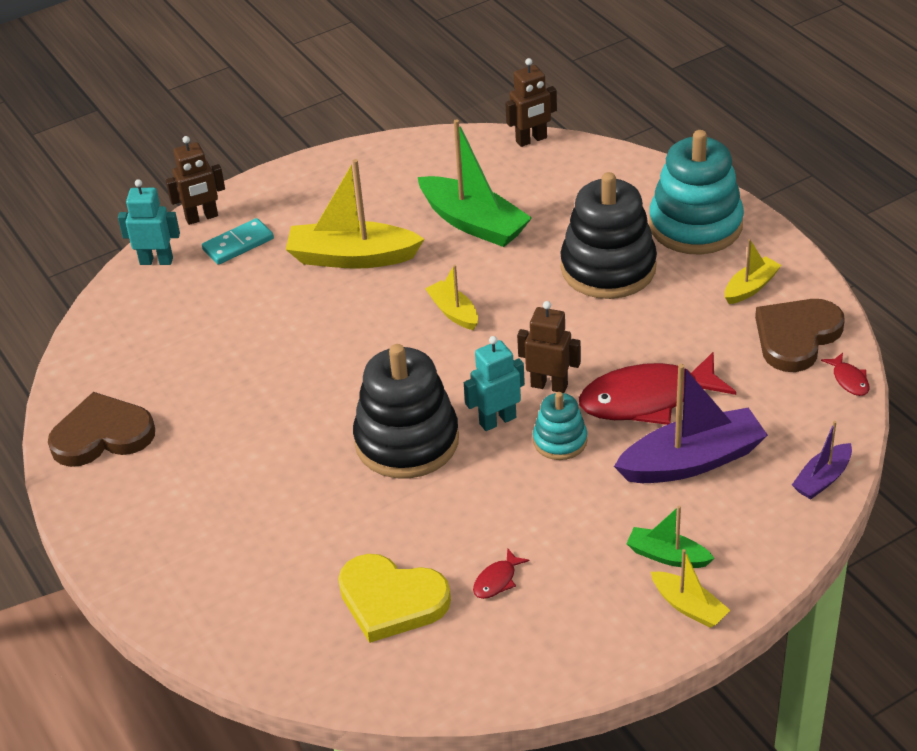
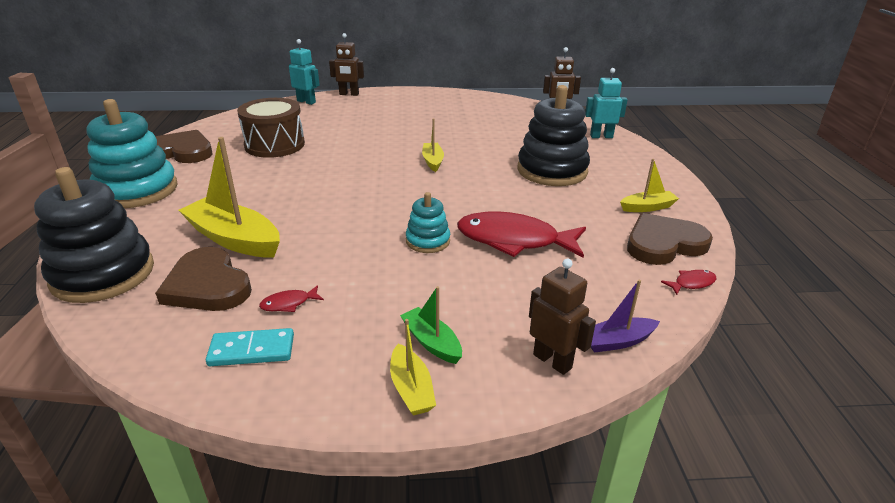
camera: 25 degrees right, 10 degrees down
(216, 369) = (274, 145): none -> brown drum
(238, 244) = (353, 106): turquoise domino -> turquoise domino (252, 350)
(352, 257) = (404, 126): yellow boat -> yellow boat (234, 239)
(391, 600) = (207, 285): yellow heart -> brown heart
(407, 441) = (331, 207): black stacking toy -> black stacking toy (103, 274)
(474, 223) = (488, 131): green boat -> none
(497, 420) = (399, 216): turquoise robot -> turquoise robot (601, 136)
(549, 385) = (453, 211): brown robot -> brown robot (552, 361)
(692, 461) = (513, 287): purple boat -> none
(695, 225) = (631, 168): turquoise stacking toy -> turquoise stacking toy (137, 190)
(849, 380) = (691, 283): red fish -> red fish turned 120 degrees counterclockwise

